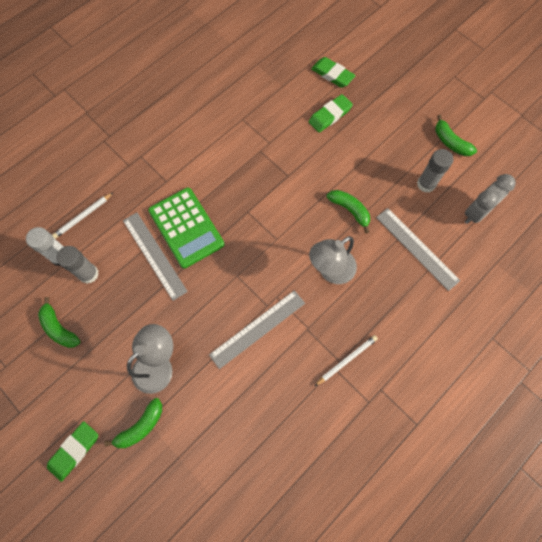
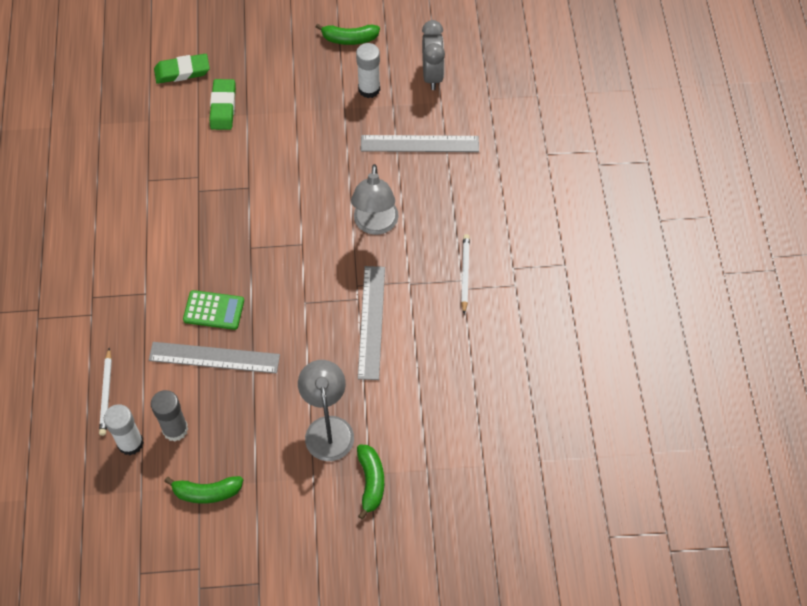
camera: 50 degrees left, 10 degrees down
(74, 450) = (341, 555): green eraser -> none
(186, 228) = (214, 310): green calculator -> green calculator, size x0.59
(350, 210) = (334, 165): green banana -> none
(426, 184) = (369, 89): grey glue stick -> white glue stick

